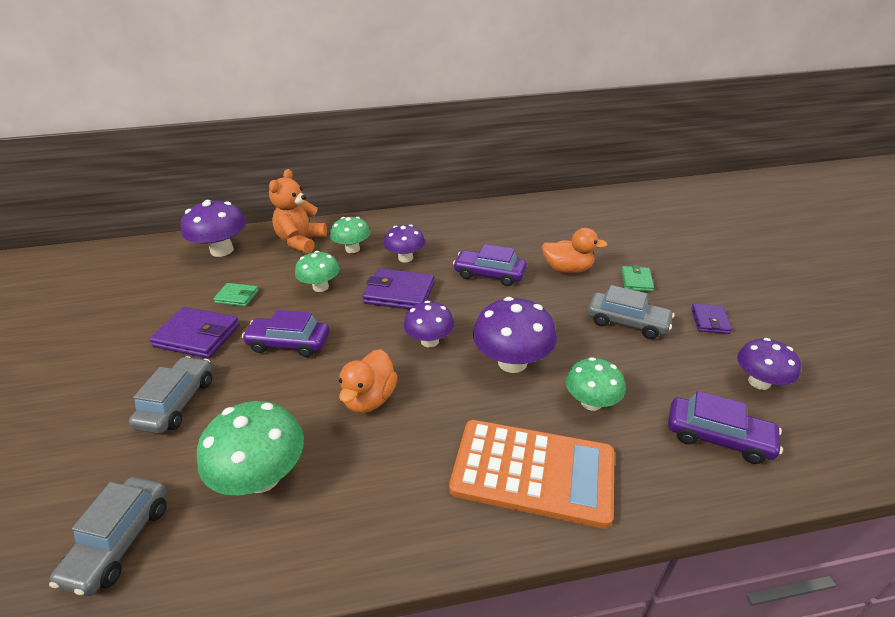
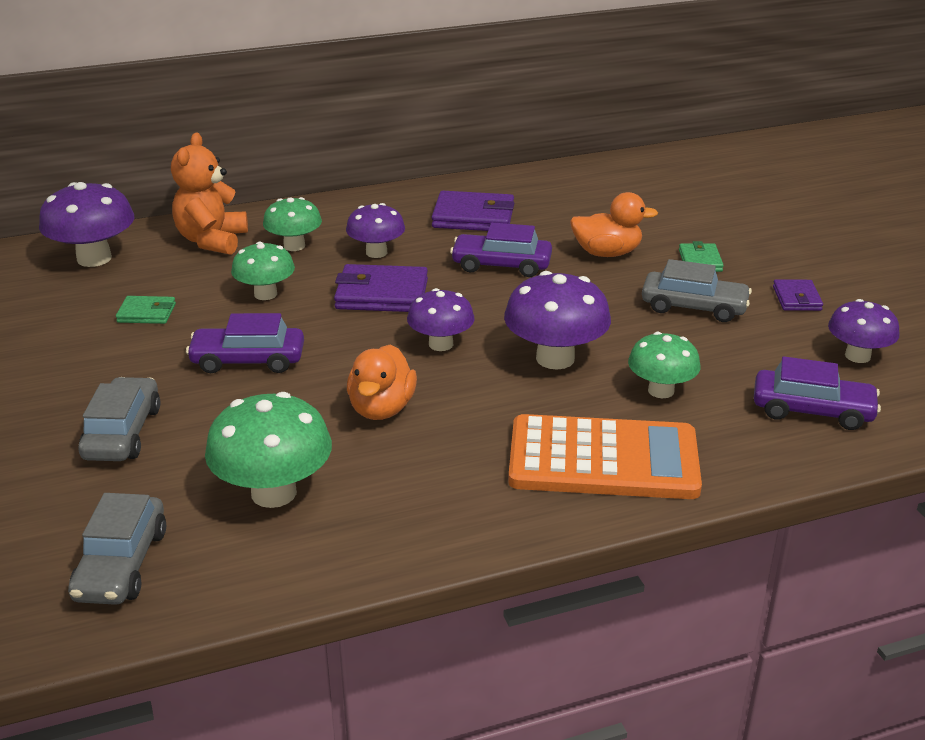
camera: 10 degrees left, 5 degrees down
(197, 336) = (112, 361): purple wallet -> purple wallet (473, 217)

